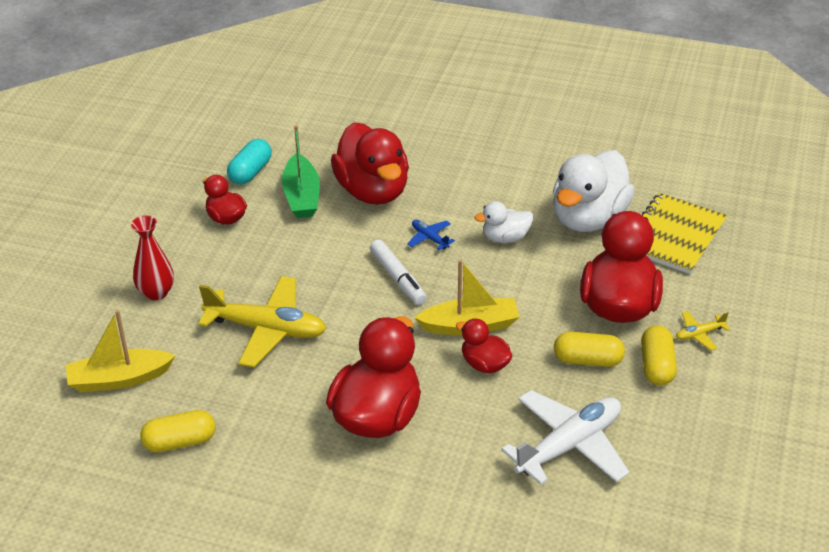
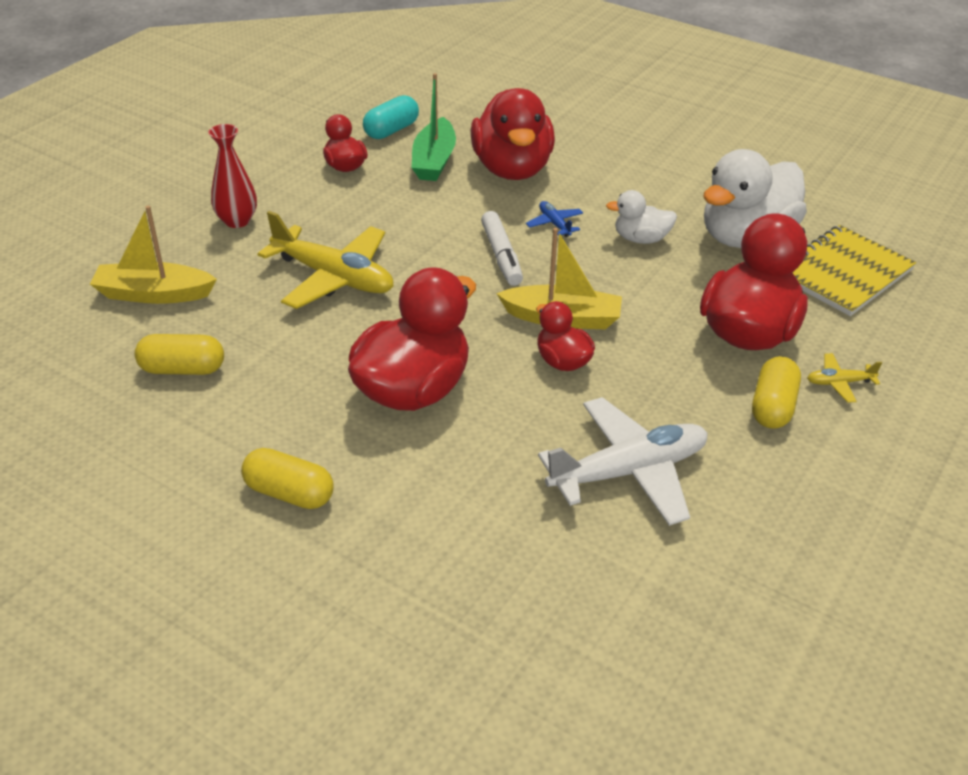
camera: 15 degrees right, 0 degrees up
(588, 360) = (688, 383): yellow capsule -> yellow capsule (289, 493)

